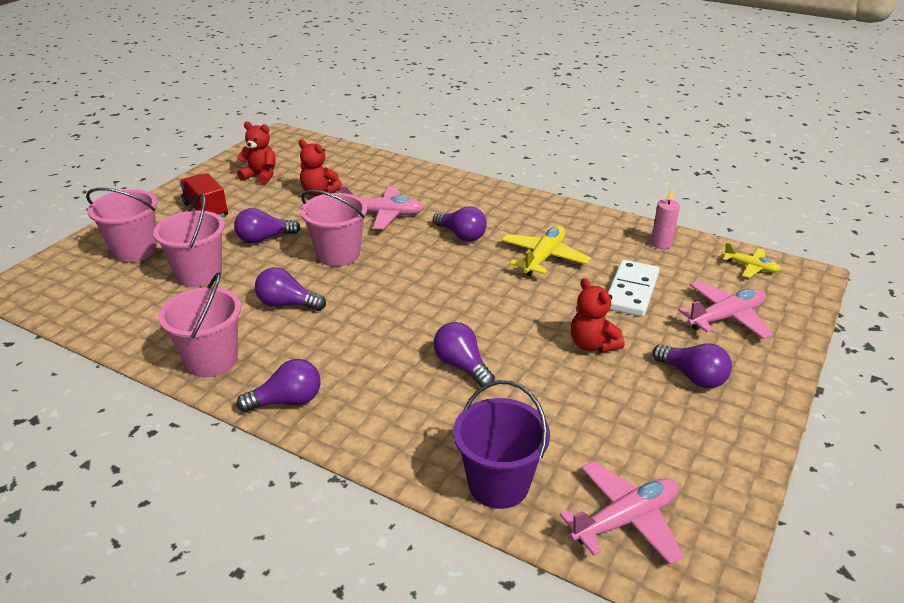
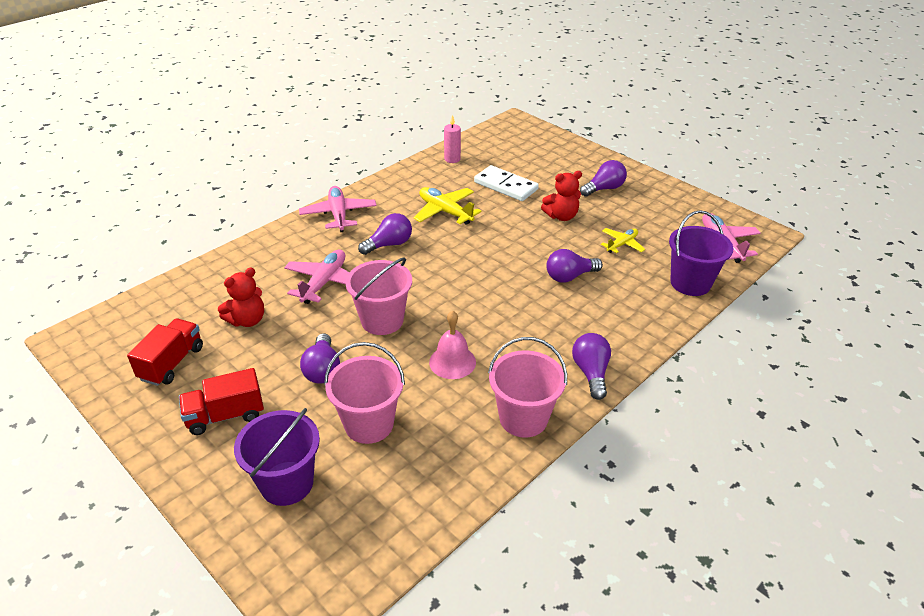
camera: 75 degrees left, 5 degrees up
(135, 251) = (287, 483): pink bucket -> purple bucket
(260, 176) = (172, 363): red teddy bear -> red truck
(287, 304) = (452, 362): purple light bulb -> pink bell
(725, 317) = (548, 161): pink plane -> pink plane (338, 215)
(750, 267) = (497, 136): yellow plane -> yellow plane (621, 244)

